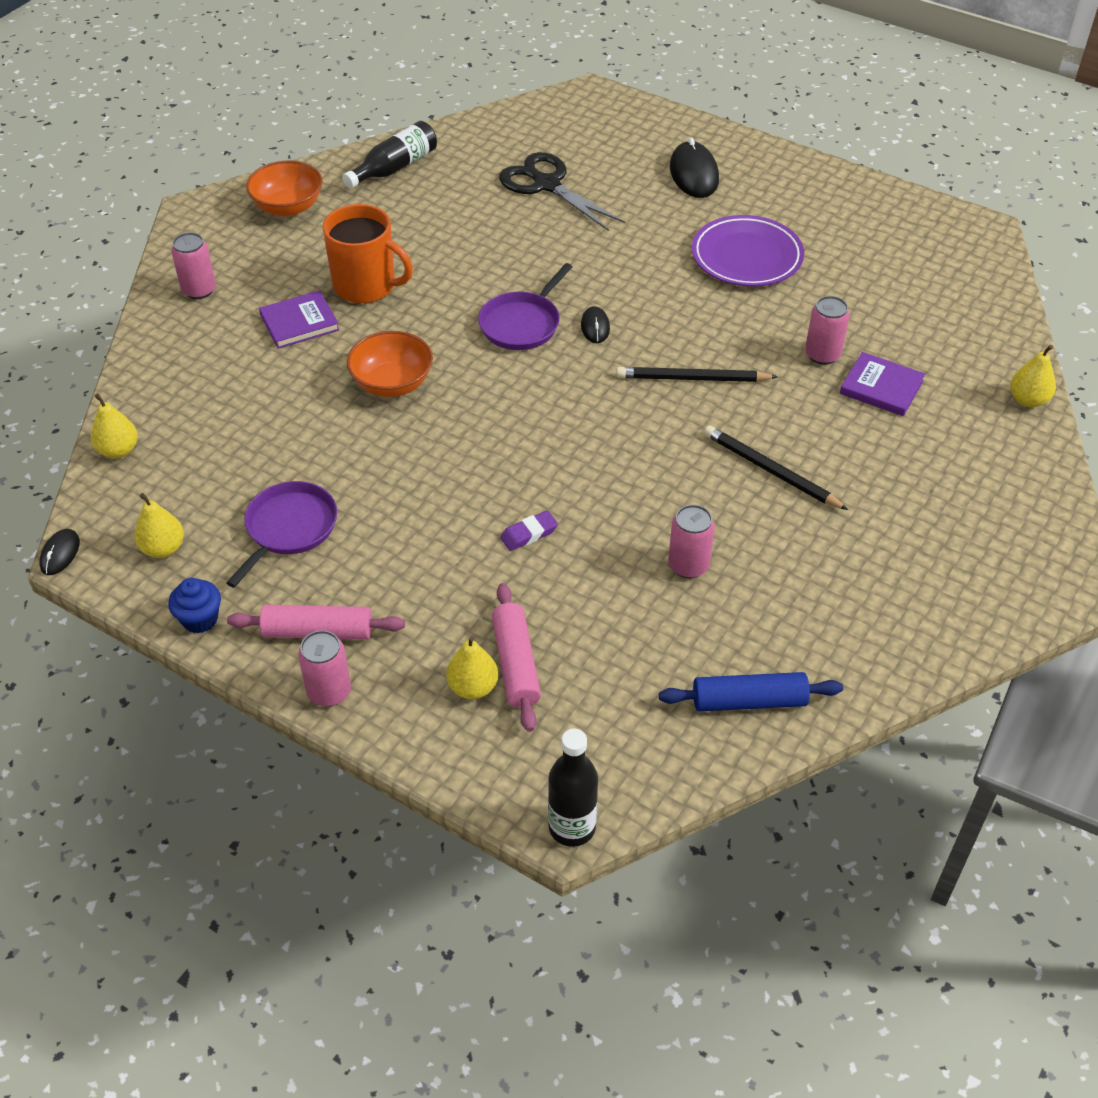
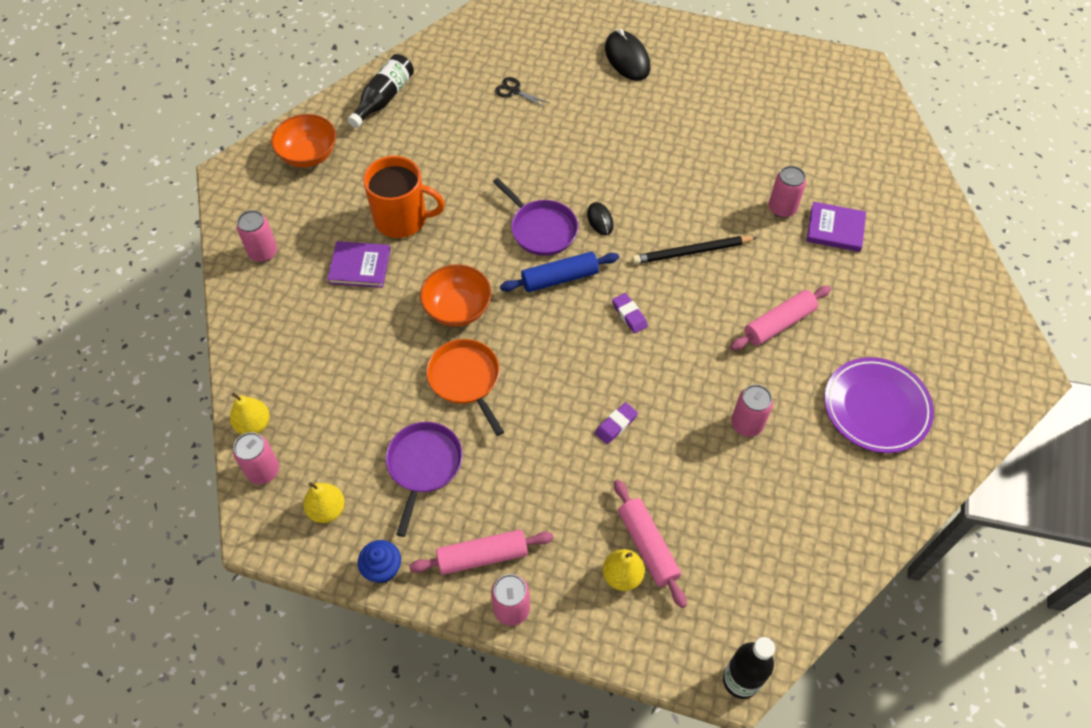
camera: 15 degrees left, 10 degrees up
(60, 554) = (242, 536): black mouse -> none
(110, 496) = (263, 471): none -> pink can
(299, 322) = (360, 266): purple book -> purple book turned 45 degrees clockwise
(372, 454) = (465, 379): none -> orange pan
(522, 324) = (541, 229): purple pan -> purple pan turned 60 degrees counterclockwise
(547, 185) = (514, 91): black scissors -> black scissors, size x0.47
(591, 427) = (629, 315): none -> purple eraser
(746, 257) = (694, 129): purple plate -> purple plate (876, 408)
(749, 701) = (832, 534): blue rolling pin -> blue rolling pin (560, 278)
(770, 471) = (779, 324): black pencil -> pink rolling pin
(1028, 400) = (944, 217): yellow pear -> none

